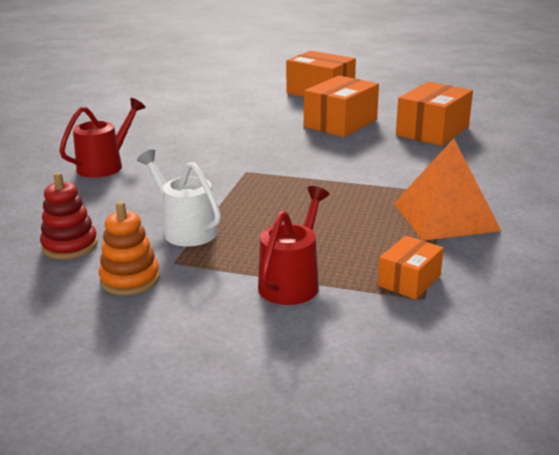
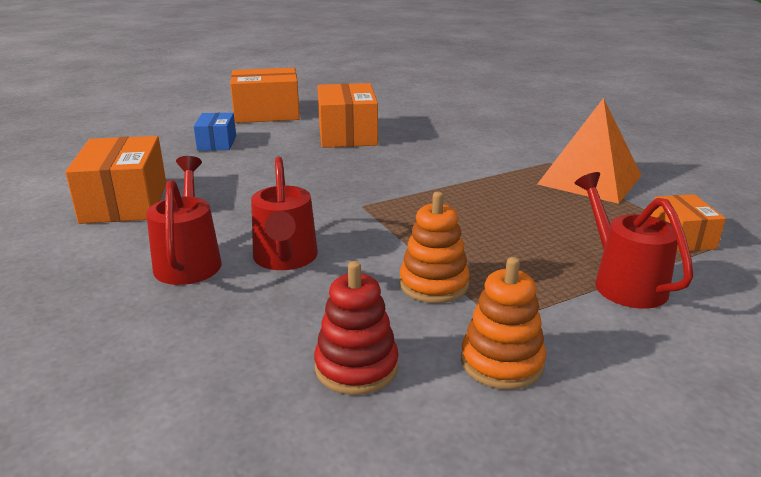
camera: 45 degrees left, 0 degrees up
(145, 183) = (285, 259): none -> red watering can
(185, 229) = (434, 284): white watering can -> orange stacking toy
(249, 104) = (217, 143): none -> blue box
(432, 131) = (433, 119): orange box -> orange box (125, 202)

